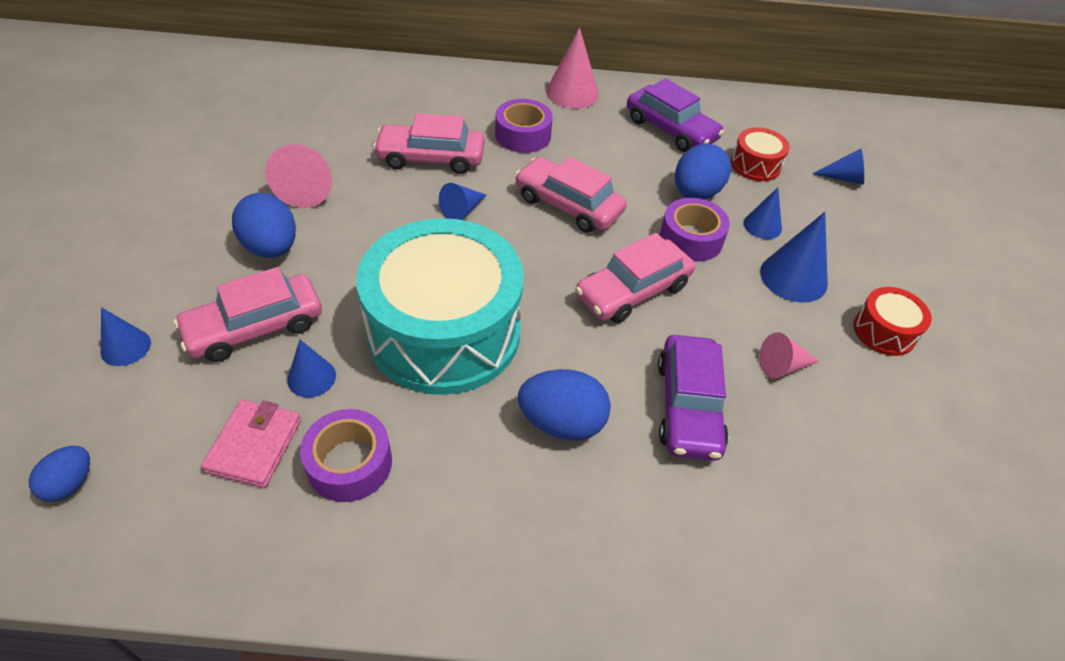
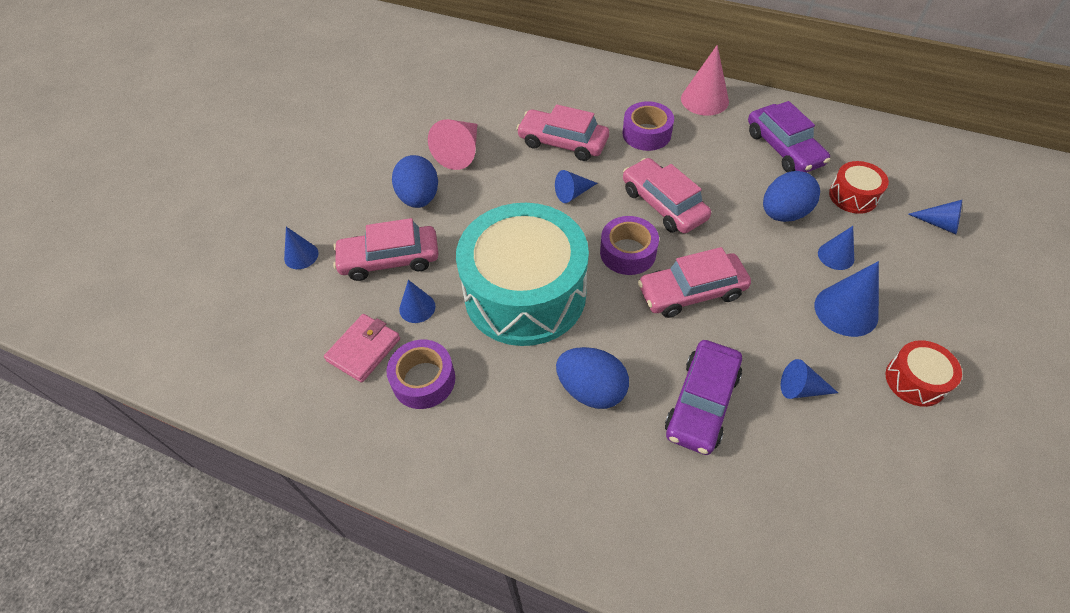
camera: 25 degrees right, 5 degrees up
(70, 484) = (243, 346): blue egg -> none
(691, 239) = (762, 255): purple tape -> purple tape (628, 252)
(782, 366) = (801, 389): pink cone -> blue cone

